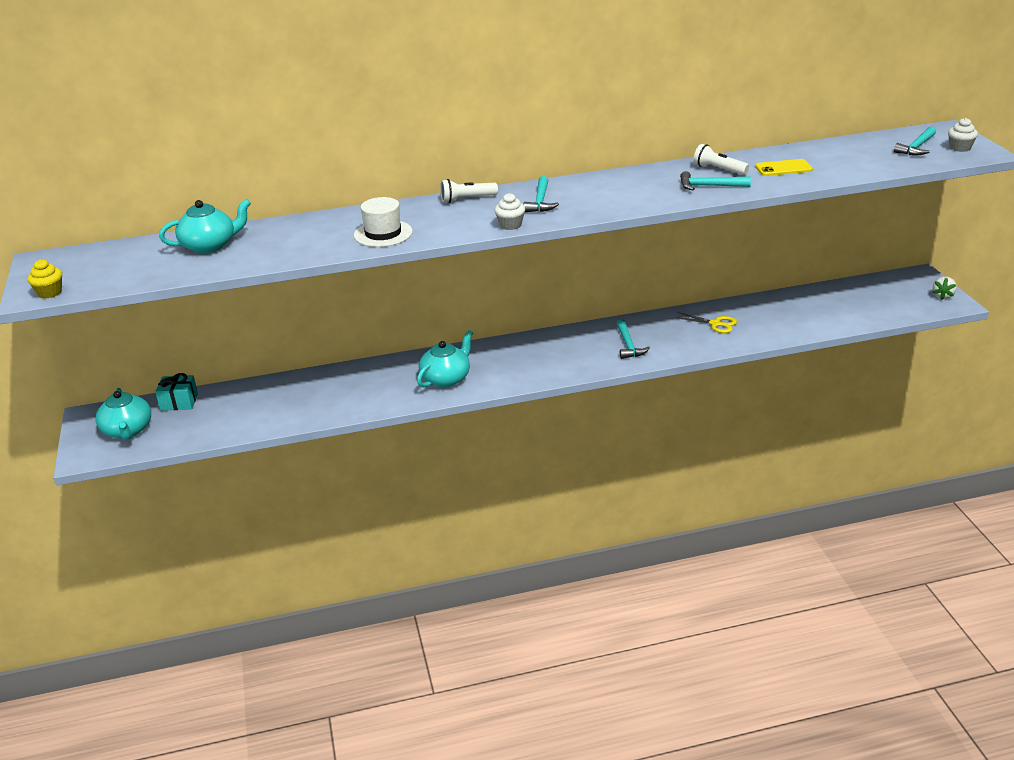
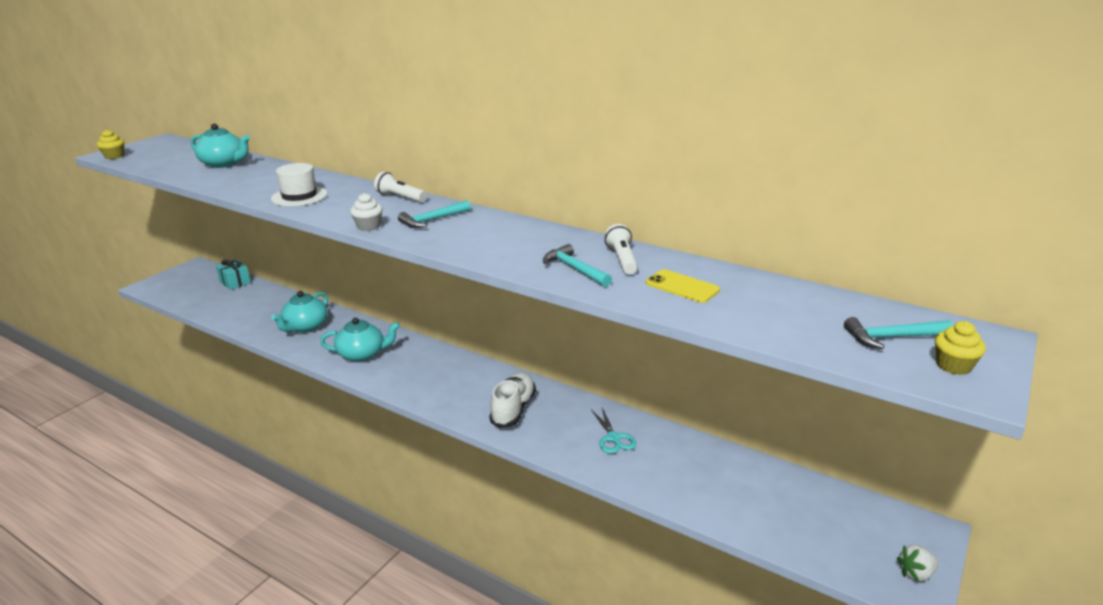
camera: 45 degrees right, 5 degrees down
(127, 430) = (187, 284): turquoise teapot -> turquoise teapot (305, 326)
(628, 345) = (513, 409): turquoise hammer -> white shoe
(715, 324) = (613, 438): yellow scissors -> turquoise scissors
(960, 148) = (953, 366): white cupcake -> yellow cupcake

